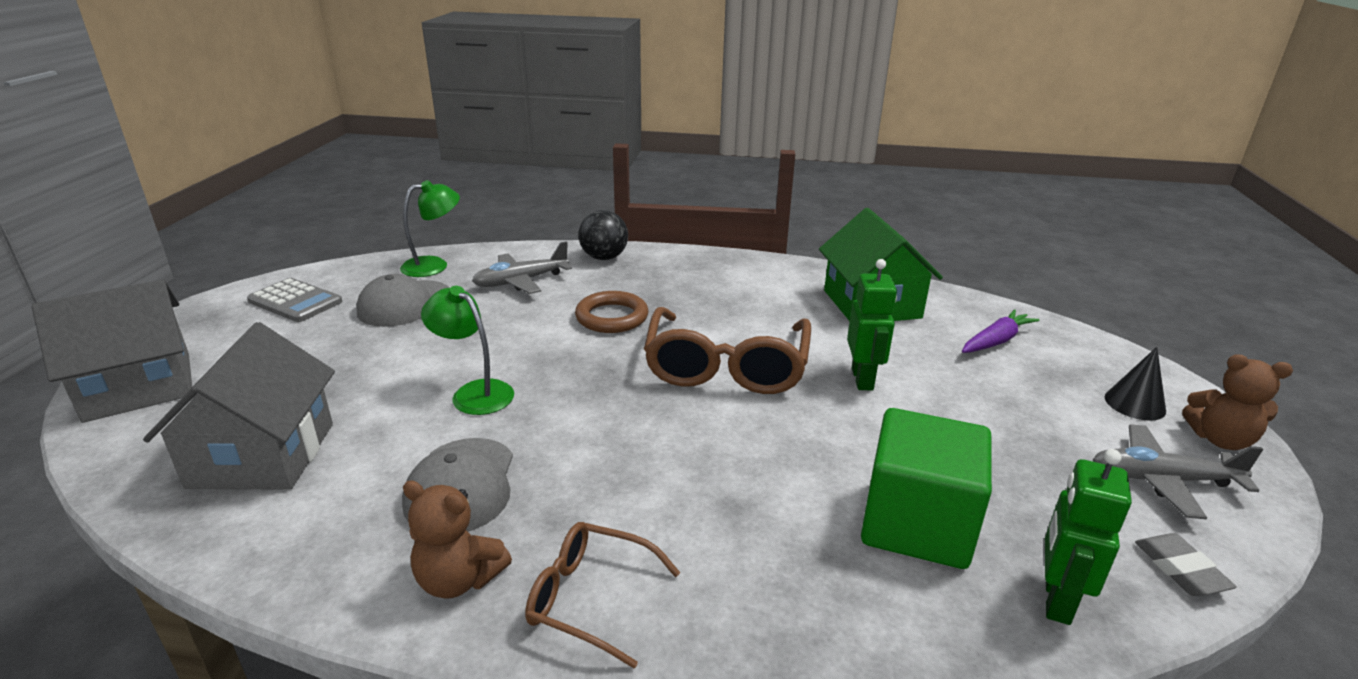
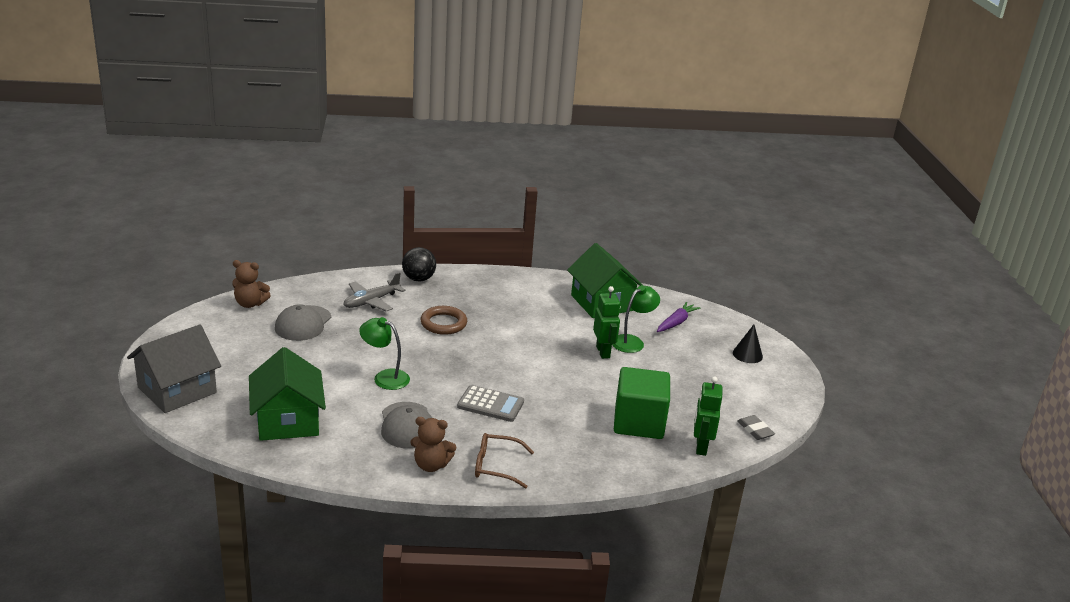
camera: 15 degrees left, 0 degrees up
(262, 455) = (288, 420): grey house -> green house
(295, 301) = (227, 327): grey calculator -> grey calculator (490, 404)
(434, 265) = (303, 293): green lamp -> green lamp (632, 341)
(726, 367) = (524, 350): brown glasses -> none
(1162, 480) = (754, 392): grey plane -> none
(1220, 440) = (786, 370): brown teddy bear -> brown teddy bear (250, 304)

